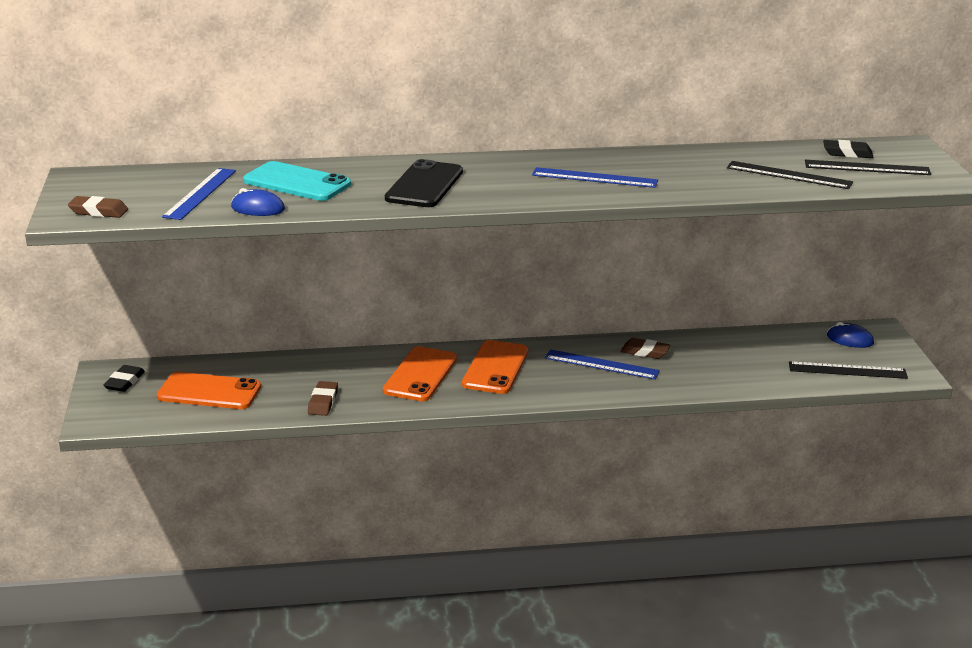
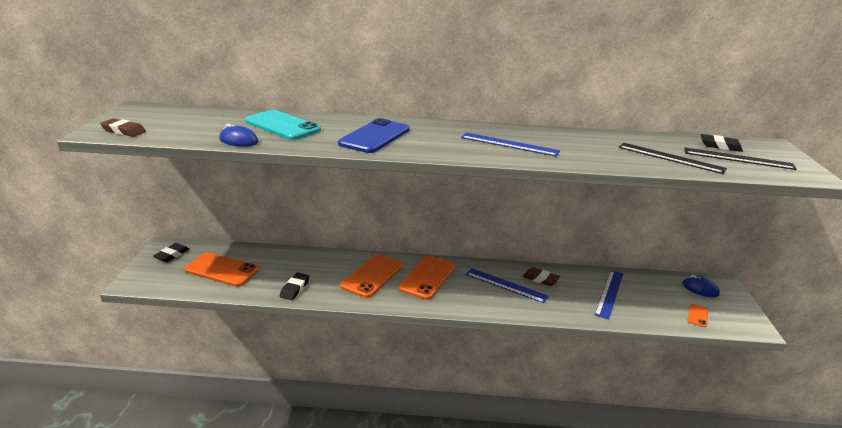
camera: 10 degrees right, 0 degrees up
(200, 193) = (207, 126): blue ruler -> blue ruler (609, 293)
(323, 402) = (295, 288): brown eraser -> black eraser
(424, 185) = (375, 137): black phone -> blue phone
(847, 370) = (697, 315): black ruler -> orange phone

